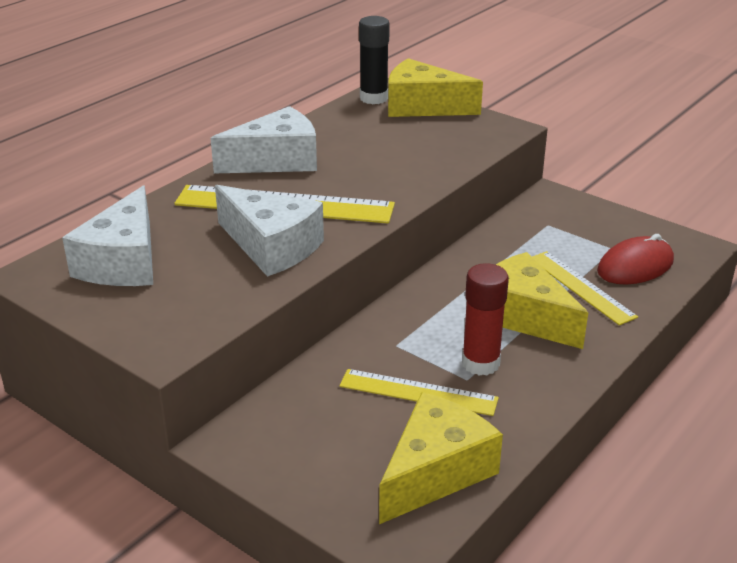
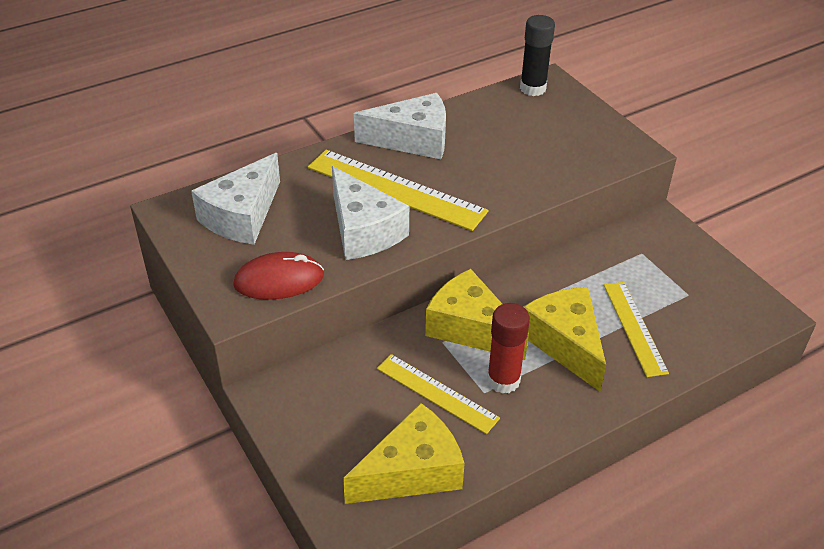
camera: 20 degrees right, 10 degrees up
(422, 106) = (572, 107): yellow cheese -> yellow cheese (470, 328)
(635, 266) = (698, 319): red mouse -> red mouse (279, 280)

